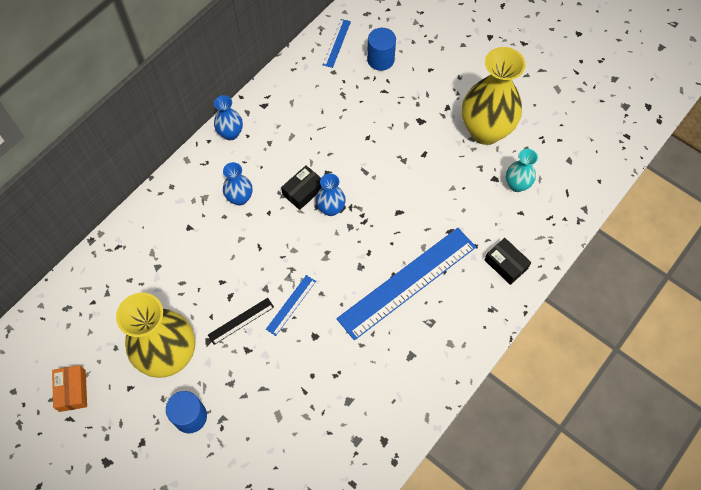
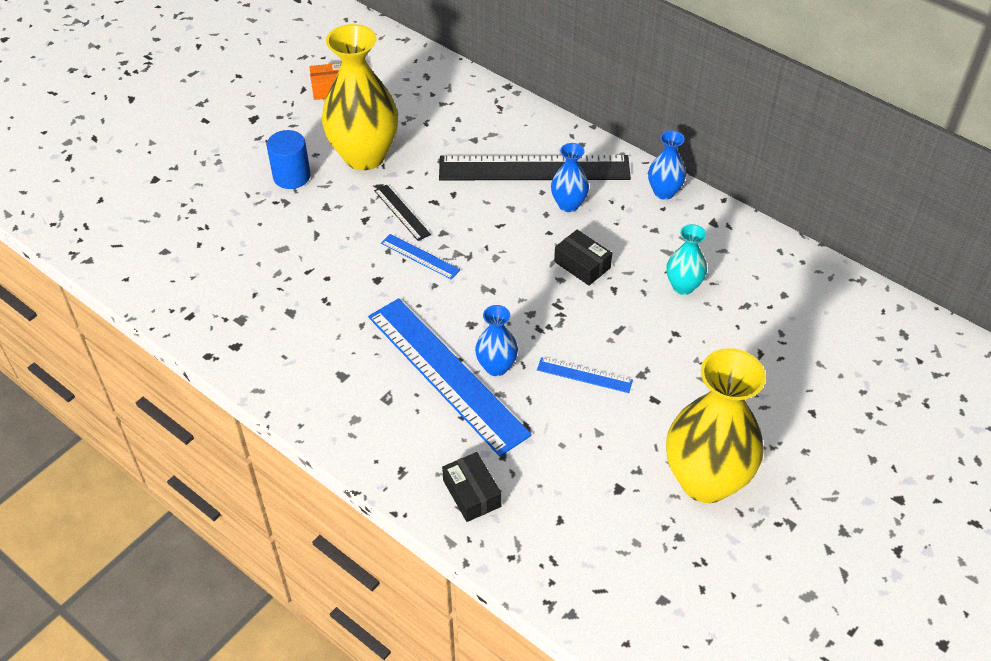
camera: 90 degrees right, 15 degrees down
(197, 221) = (534, 168): none -> black ruler
(331, 209) = (557, 293): blue vase -> blue vase (496, 367)
(336, 43) = (837, 298): blue ruler -> blue ruler (584, 375)
(380, 60) = (818, 349): blue cylinder -> none
(506, 264) = (472, 493): black box -> black box turned 75 degrees counterclockwise
(517, 185) = (609, 518): turquoise vase -> turquoise vase (683, 286)

